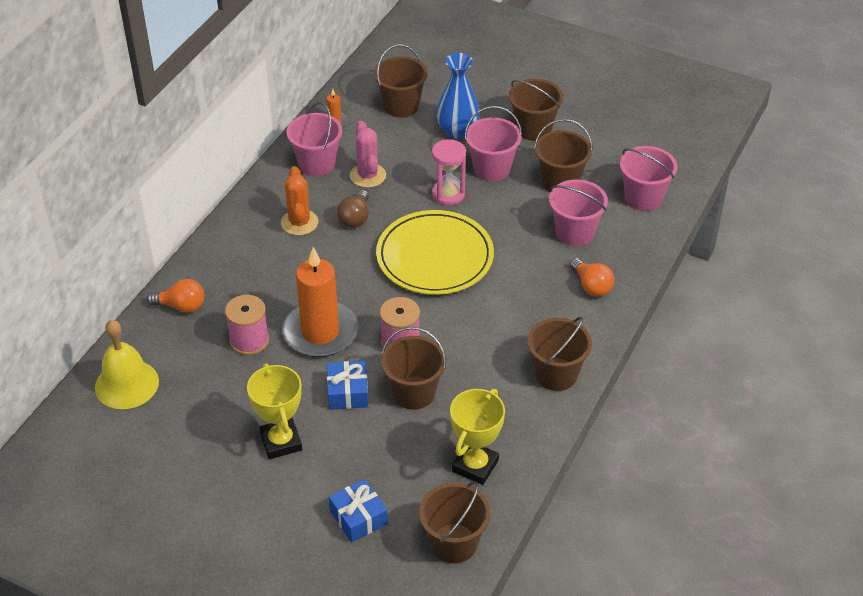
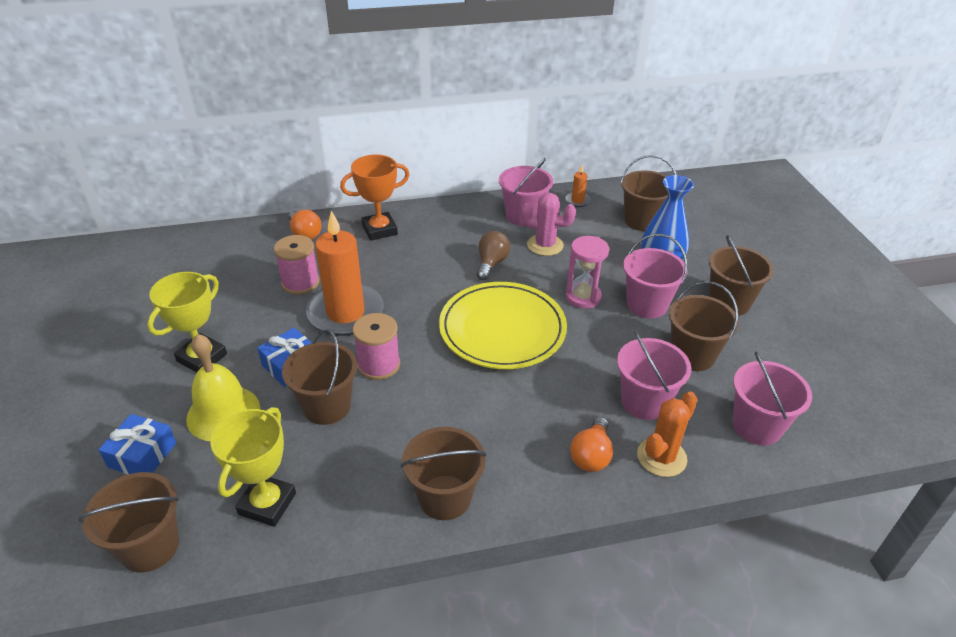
camera: 50 degrees right, 5 degrees down
(127, 384) = (203, 251): yellow bell -> yellow bell (223, 413)
(233, 257) = (379, 230): none -> orange trophy
(299, 222) = (452, 240): orange cactus -> orange cactus (661, 457)
(355, 218) = (491, 263): brown light bulb -> brown light bulb turned 135 degrees clockwise
(368, 175) = (545, 245): pink cactus -> pink cactus turned 75 degrees clockwise
(475, 466) = (267, 503): yellow trophy -> yellow trophy turned 60 degrees counterclockwise

